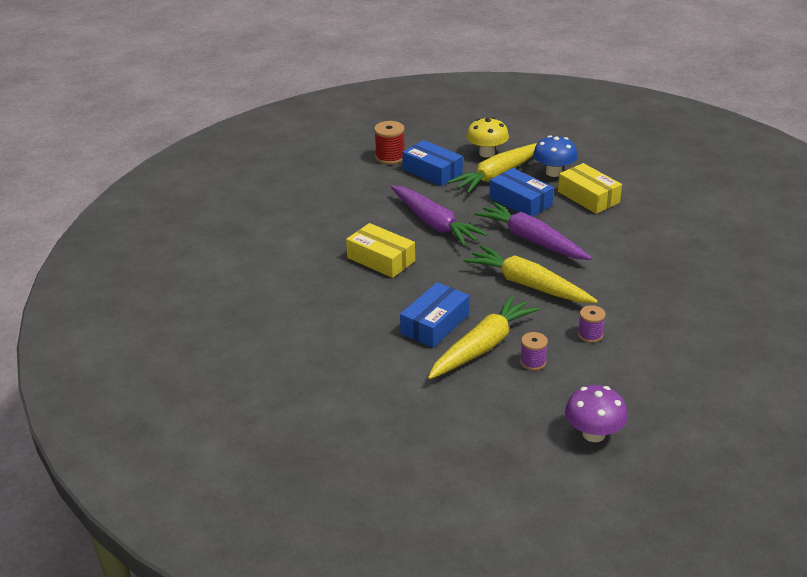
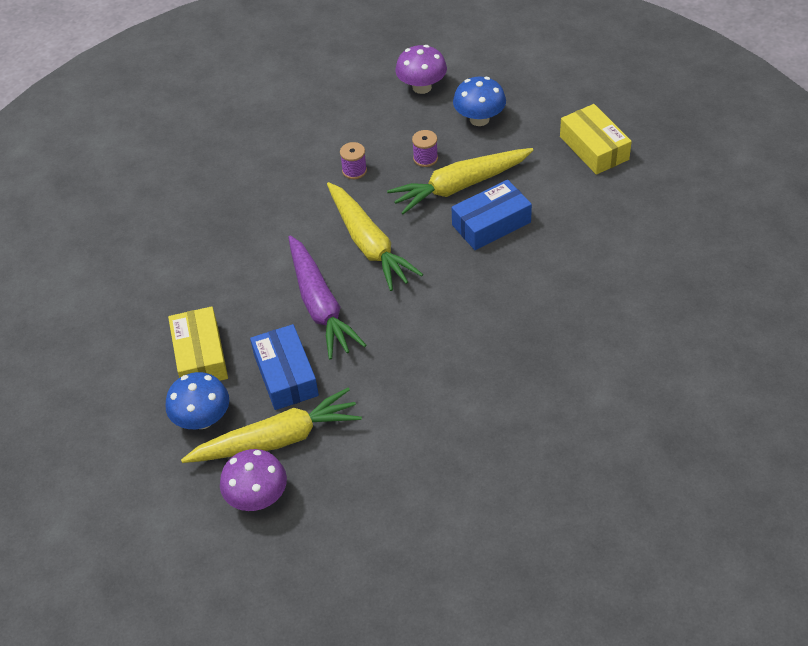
camera: 155 degrees left, 15 degrees up
(381, 259) = (506, 330): yellow box -> yellow box (594, 148)
(390, 157) = (399, 540): red spool -> none
(432, 171) = (358, 480): blue box -> none
(434, 224) = (414, 370): purple carrot -> none
(487, 153) = (257, 497): yellow mushroom -> purple mushroom
(506, 414) = (479, 119): none -> blue mushroom

